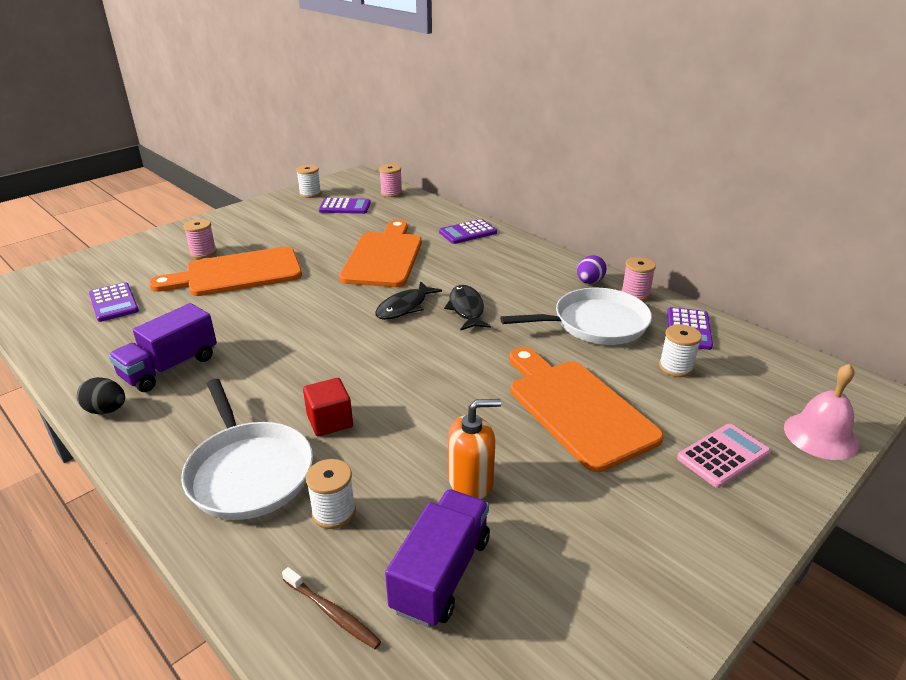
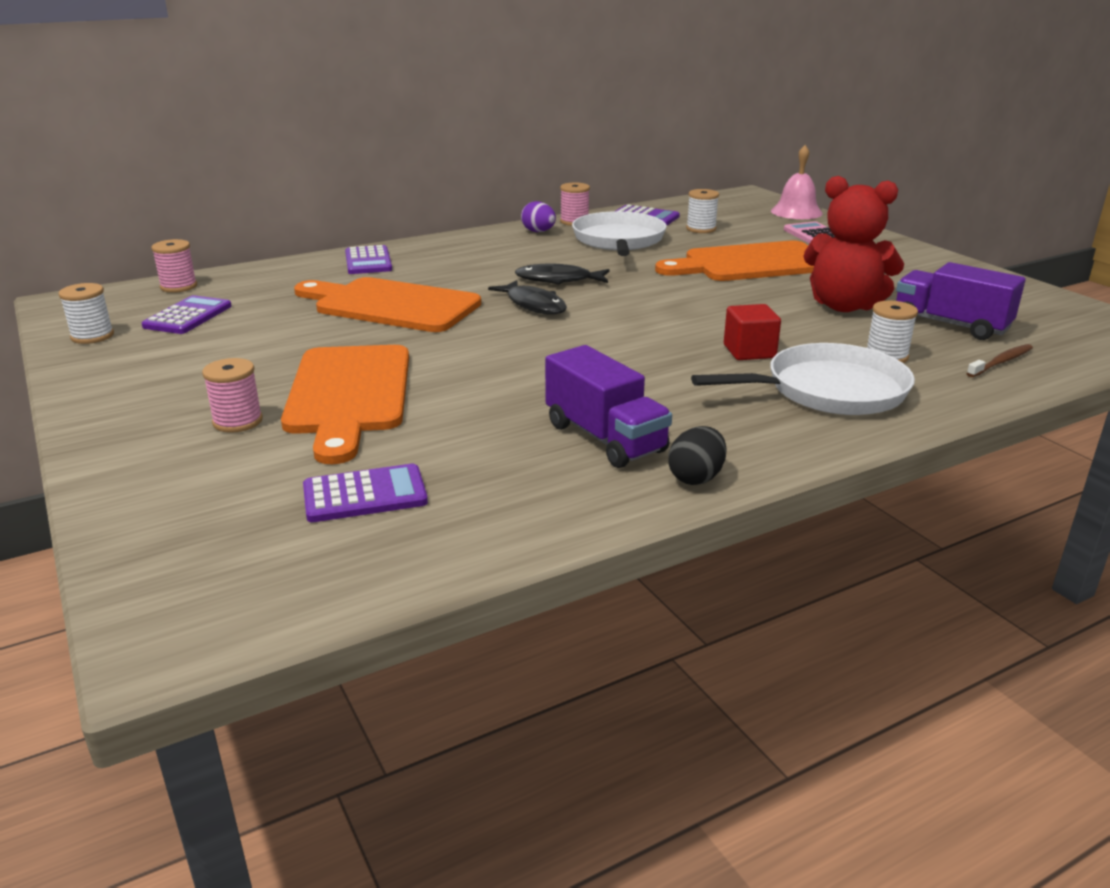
camera: 75 degrees left, 5 degrees down
(471, 481) = (844, 306): orange soap dispenser -> red teddy bear

